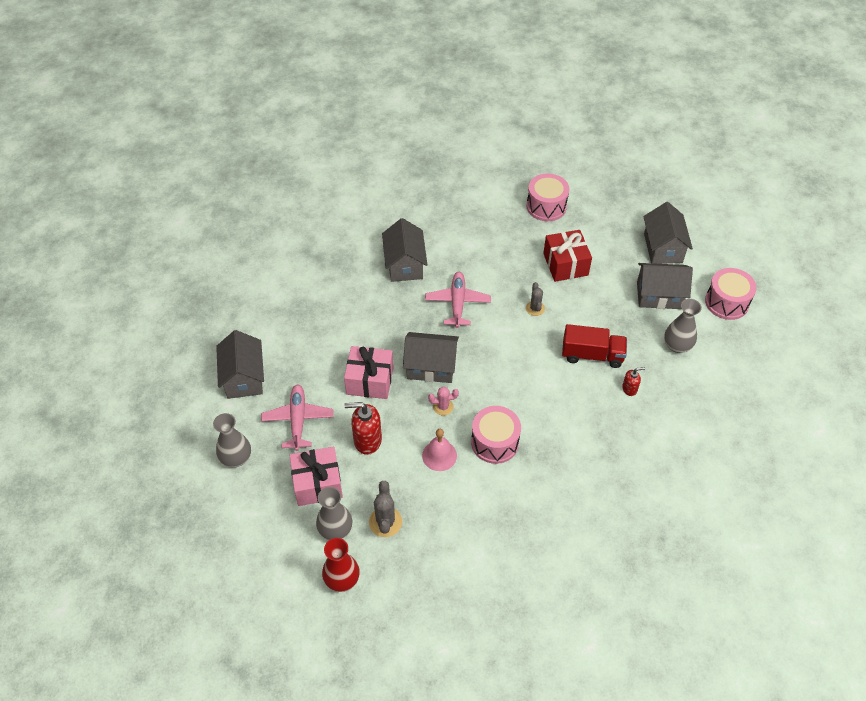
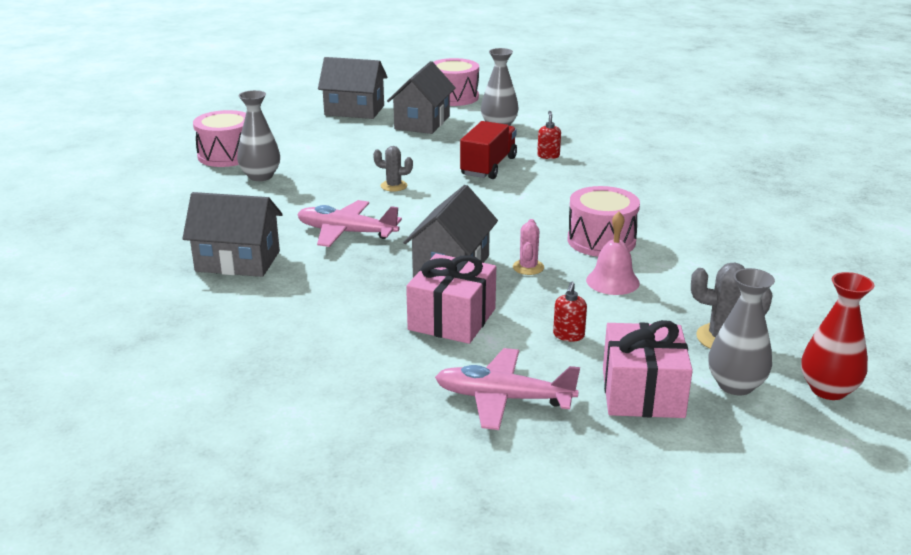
camera: 75 degrees left, 25 degrees down
(236, 458) = (567, 482): grey vase -> grey vase (260, 176)
(244, 377) = (376, 453): grey house -> none
(367, 440) = (568, 335): red soap dispenser -> red soap dispenser, size x0.54
(565, 264) = (335, 159): red gift -> none

